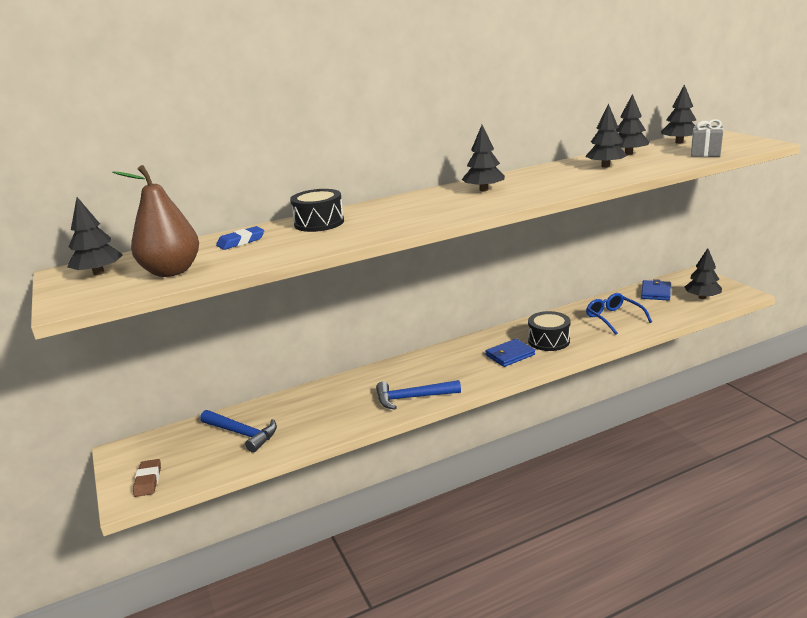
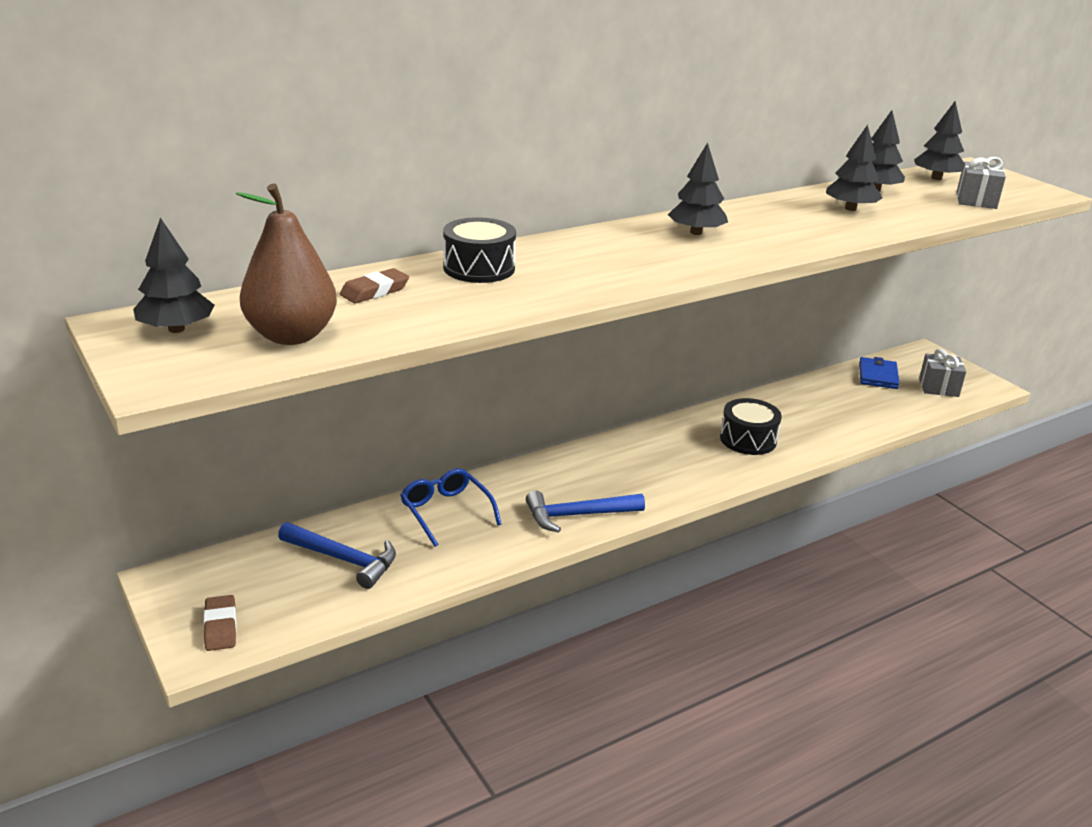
camera: 10 degrees left, 5 degrees up
(241, 241) = (374, 291): blue eraser -> brown eraser
(510, 355) = (699, 458): blue wallet -> none
(614, 318) = (829, 411): blue glasses -> blue glasses (446, 512)
(702, 297) = (938, 387): black tree -> grey gift

